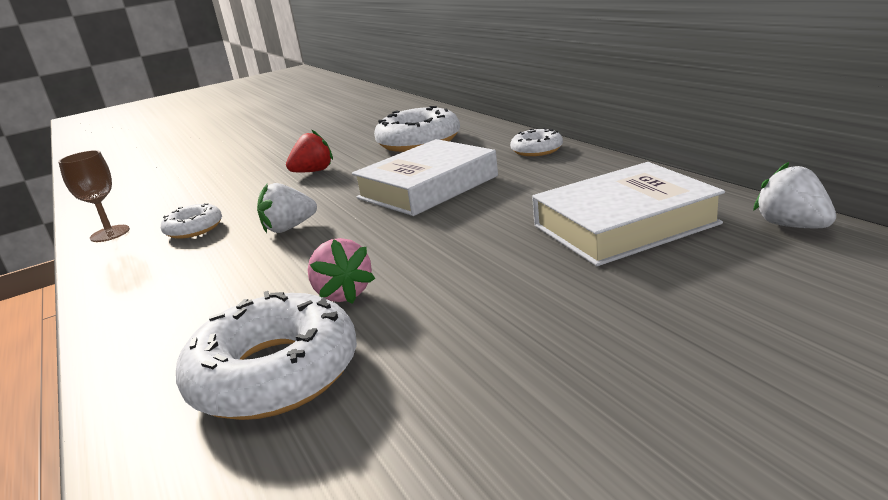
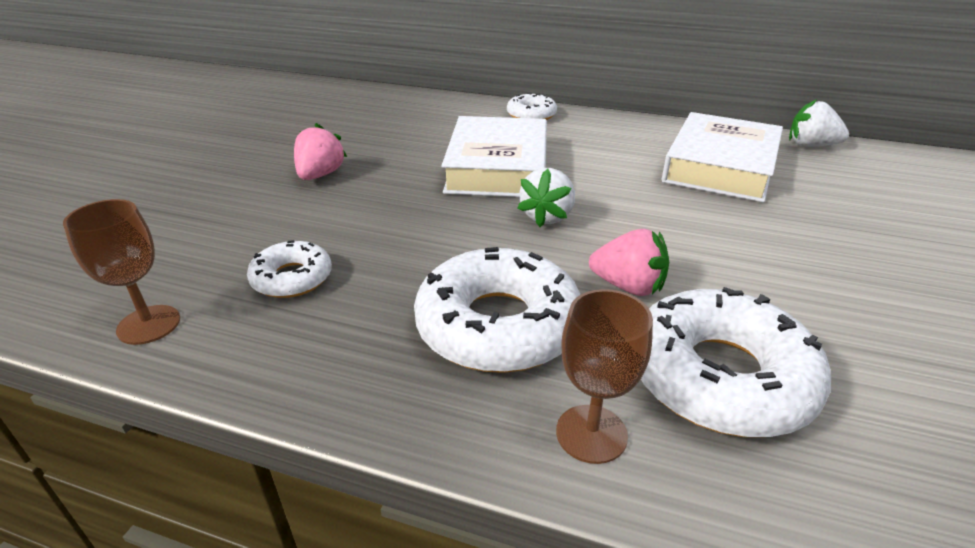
camera: 45 degrees left, 10 degrees up
(151, 366) = (591, 433): none -> brown goblet
(289, 228) = (429, 243): white strawberry -> white strawberry (547, 216)
(313, 171) = (320, 175): red strawberry -> pink strawberry
(419, 141) = (388, 122): white donut -> white donut (498, 325)

